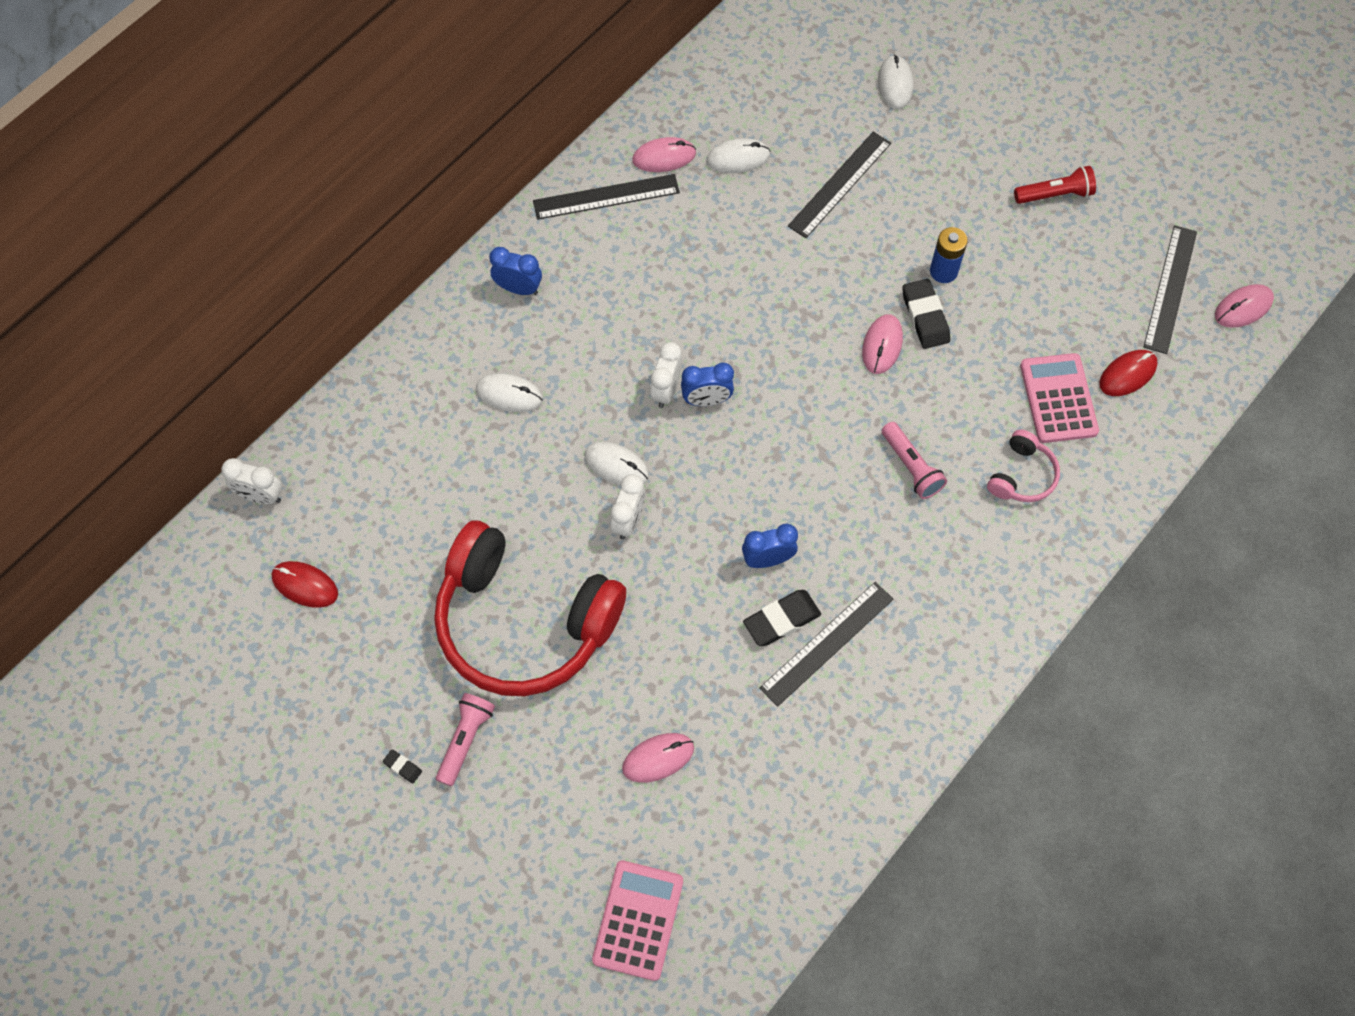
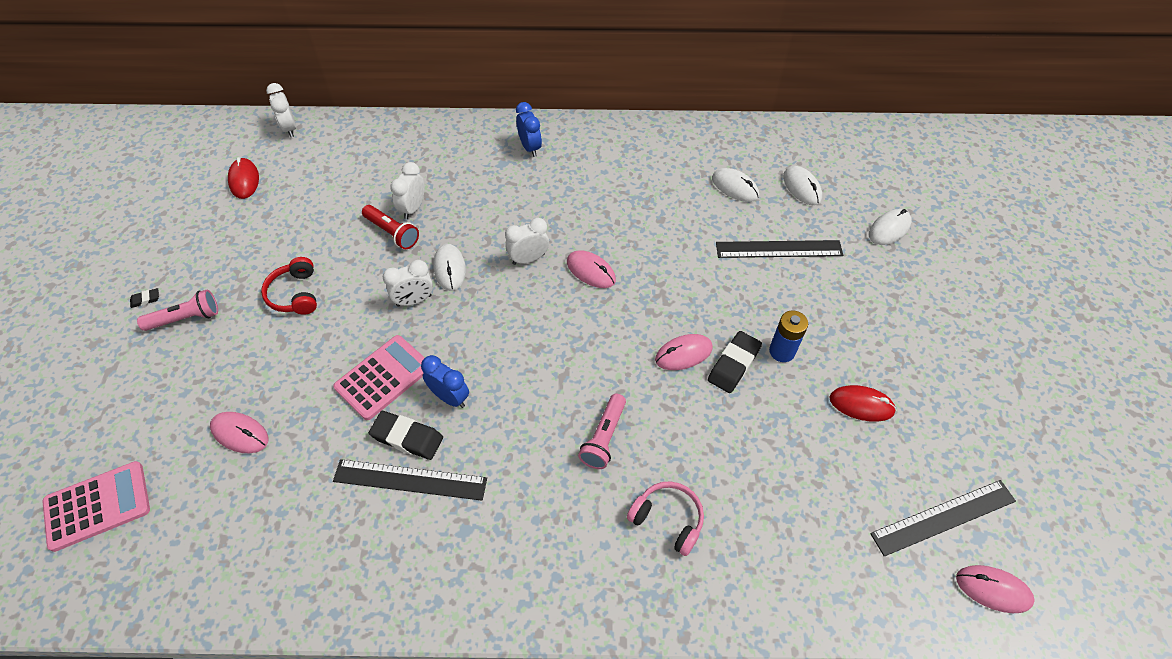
camera: 50 degrees right, 10 degrees down
(403, 767) = (145, 299): black eraser -> black eraser turned 75 degrees clockwise
(504, 448) = (413, 208): none -> white clock
(509, 394) = (453, 187): white mouse -> white mouse (802, 187)
(524, 621) = (295, 294): red headphones -> red headphones, size x0.42
(606, 197) = (635, 146): black ruler -> none
(664, 157) = (693, 153): pink mouse -> pink mouse (591, 271)
(706, 400) = (542, 284): blue clock -> none
(1021, 475) = (667, 520): pink headphones -> pink headphones turned 135 degrees counterclockwise
(1055, 194) = (925, 379): red flashlight -> red flashlight (392, 233)
(1058, 399) = (759, 500): pink calculator -> pink calculator (383, 377)
(1127, 374) = (833, 538): red mouse -> red mouse (861, 405)

